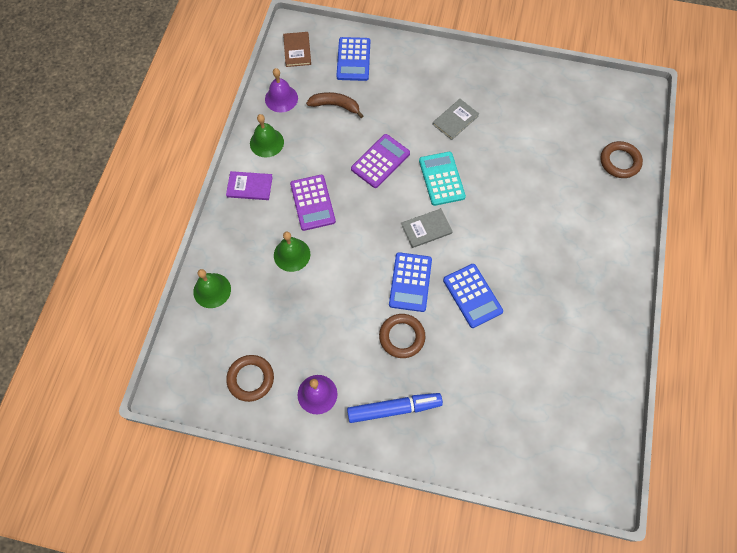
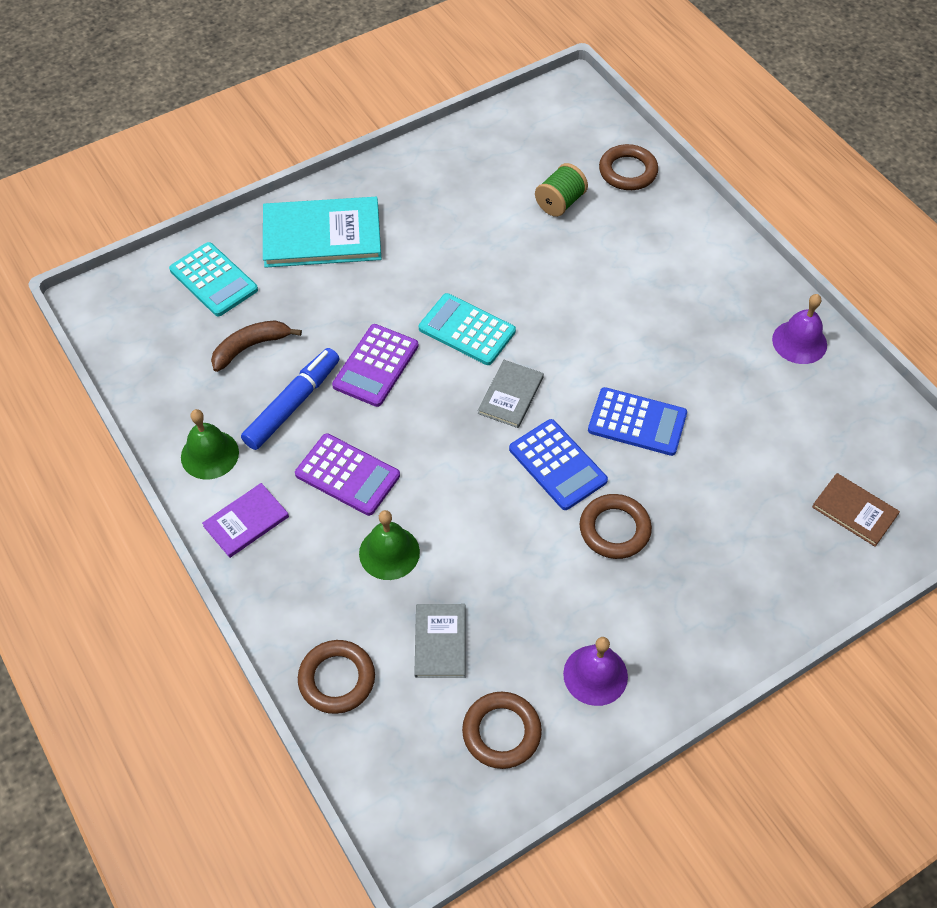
camera: 45 degrees left, 10 degrees down
(212, 290) = (337, 679): green bell -> brown ring
(281, 98) = (170, 390): purple bell -> purple bell (799, 342)
(297, 50) = (127, 321): brown book -> brown book (854, 511)
(353, 59) = (214, 280): blue calculator -> turquoise calculator
(380, 161) = (376, 366): purple calculator -> purple calculator turned 150 degrees counterclockwise
(394, 408) = (692, 610): blue marker -> blue marker (292, 404)
(425, 75) = (322, 235): none -> turquoise book
(455, 120) = (411, 257): grey book -> grey book (440, 642)
(563, 150) = (560, 202): none -> green spool

